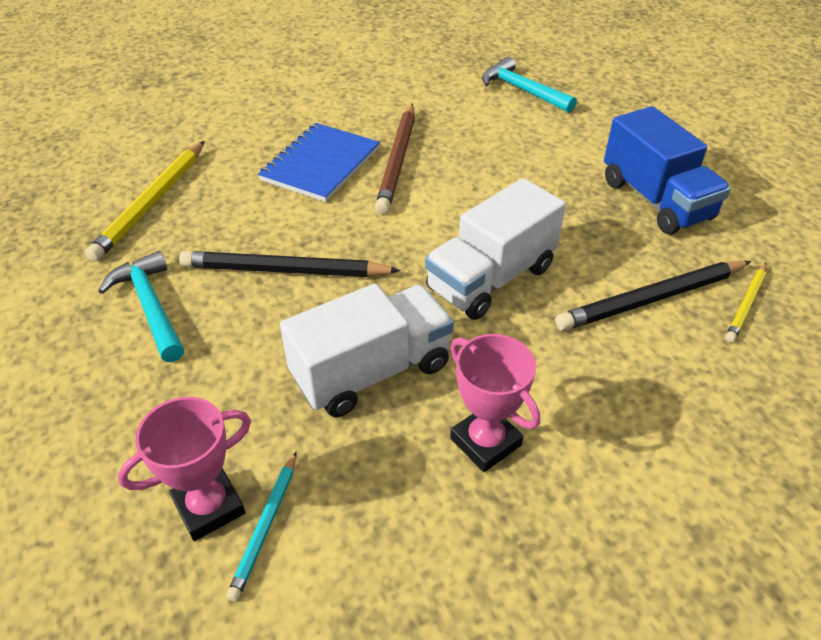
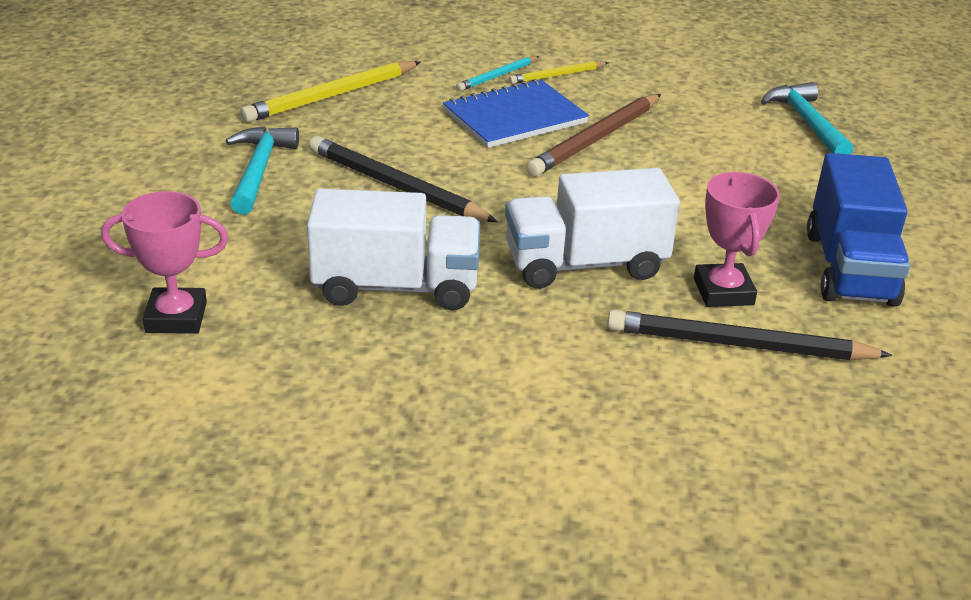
camera: 30 degrees right, 10 degrees down
(265, 527) = (205, 348): turquoise pencil -> turquoise pencil (497, 76)
(485, 442) = (443, 376): pink trophy -> pink trophy (723, 291)
(746, 304) = (845, 391): yellow pencil -> yellow pencil (557, 75)

